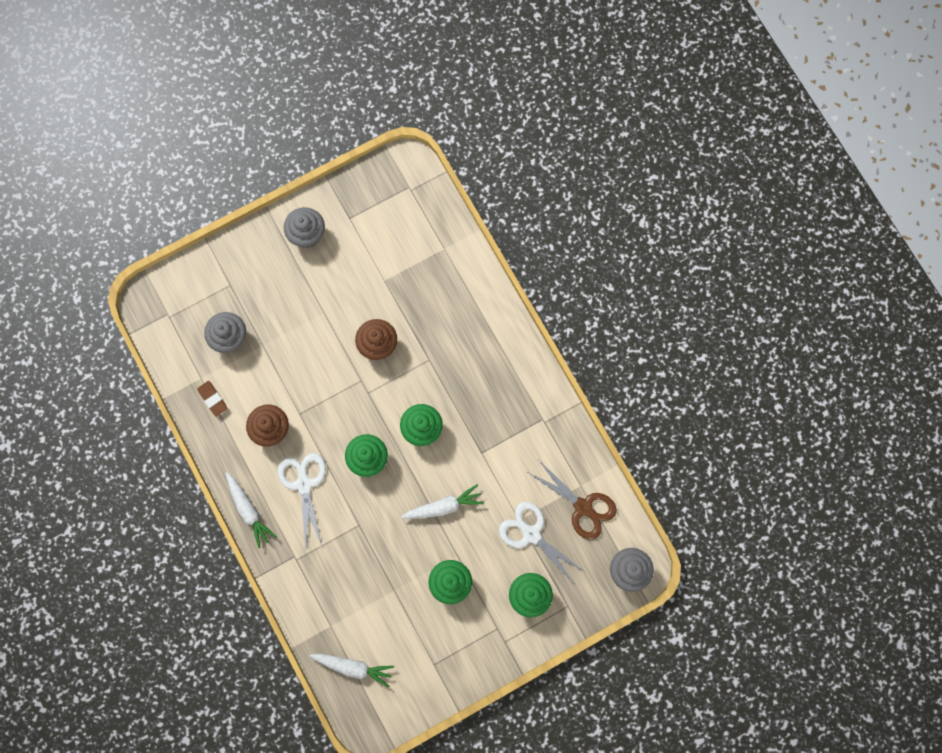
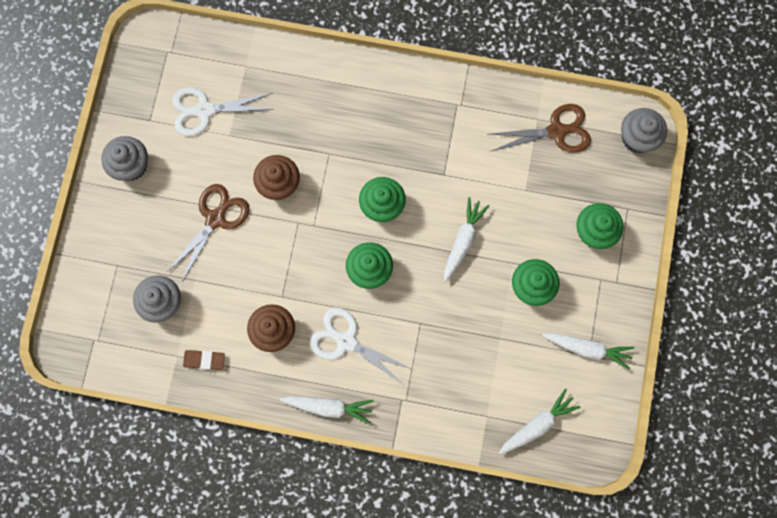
camera: 50 degrees left, 0 degrees up
(317, 322) = (215, 219): none -> brown scissors
(437, 659) = (587, 349): none -> white carrot
(531, 534) = (545, 189): white scissors -> white scissors (205, 110)

